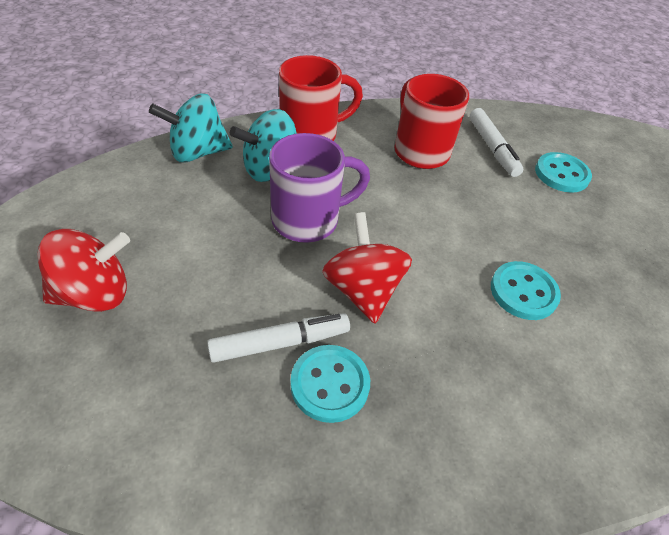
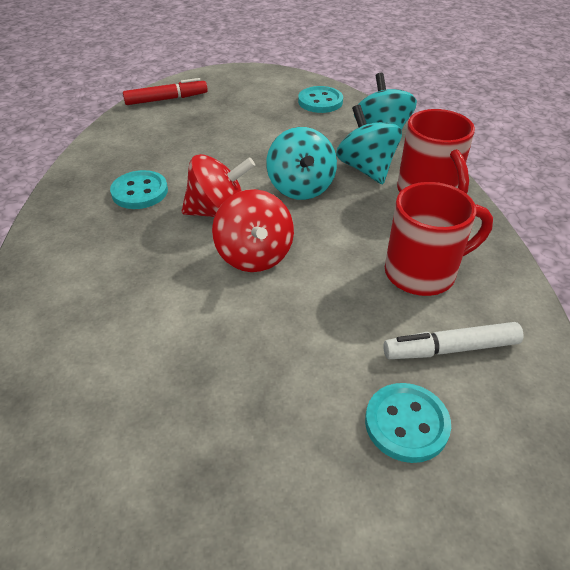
camera: 100 degrees right, 5 degrees down
(34, 401) = (166, 99): none -> red marker
(95, 293) = (234, 107): red spinning top -> red spinning top (254, 256)
(279, 343) = (179, 172): white marker -> none
(308, 220) = (301, 188): purple mug -> turquoise spinning top
(523, 292) = (197, 319): turquoise button -> turquoise button (320, 101)

